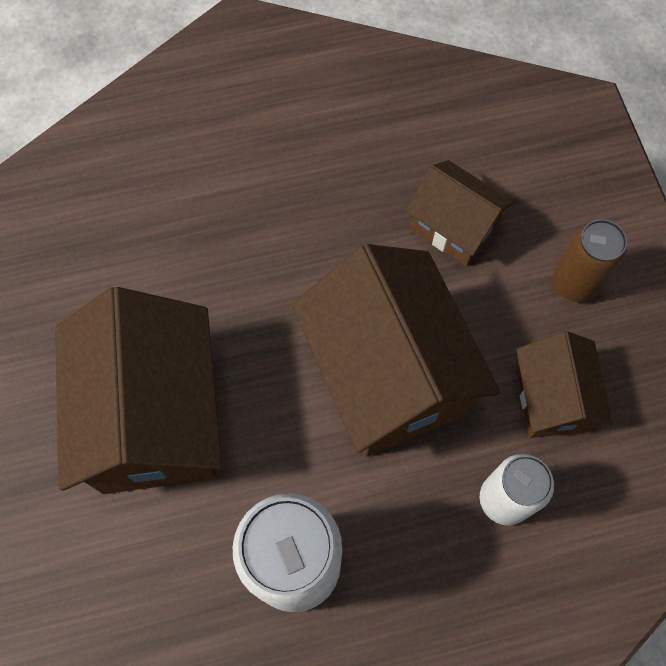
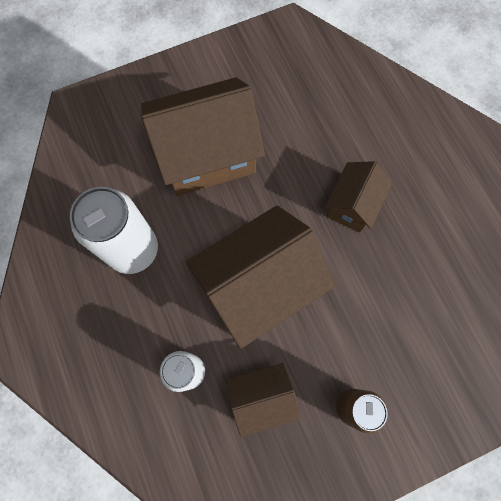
camera: 80 degrees right, 5 degrees up
(454, 227) = (375, 314): brown house -> brown house (352, 205)

